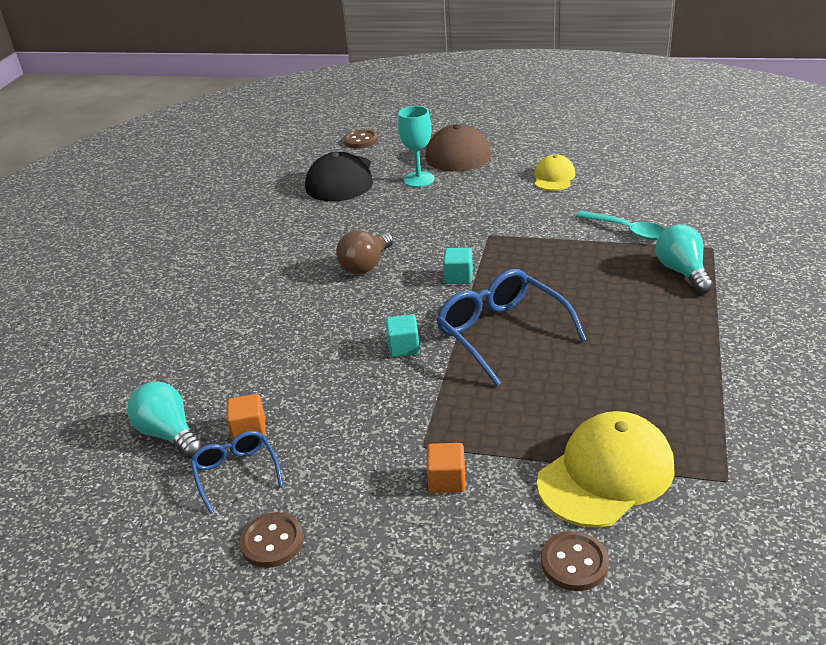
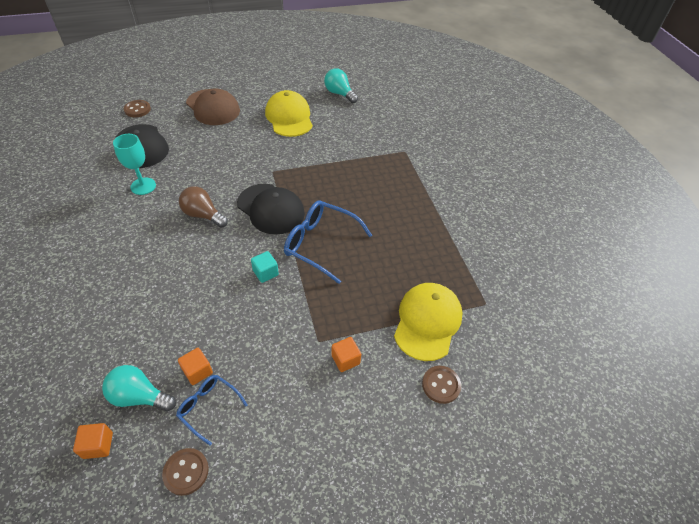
camera: 35 degrees left, 15 degrees up
(96, 467) = (98, 445): none -> orange cube
(272, 541) = (264, 447): brown button -> brown button (186, 472)
(366, 265) = (203, 215): brown light bulb -> brown light bulb turned 120 degrees clockwise
(418, 179) = (200, 136): turquoise goblet -> turquoise goblet (143, 186)
(458, 277) = (271, 209): turquoise cube -> black cap
(554, 177) = (289, 117): yellow cap -> yellow cap, size x1.70
(627, 230) = (353, 149): turquoise spoon -> none
(682, 272) = (397, 172): turquoise light bulb -> turquoise light bulb (339, 94)

